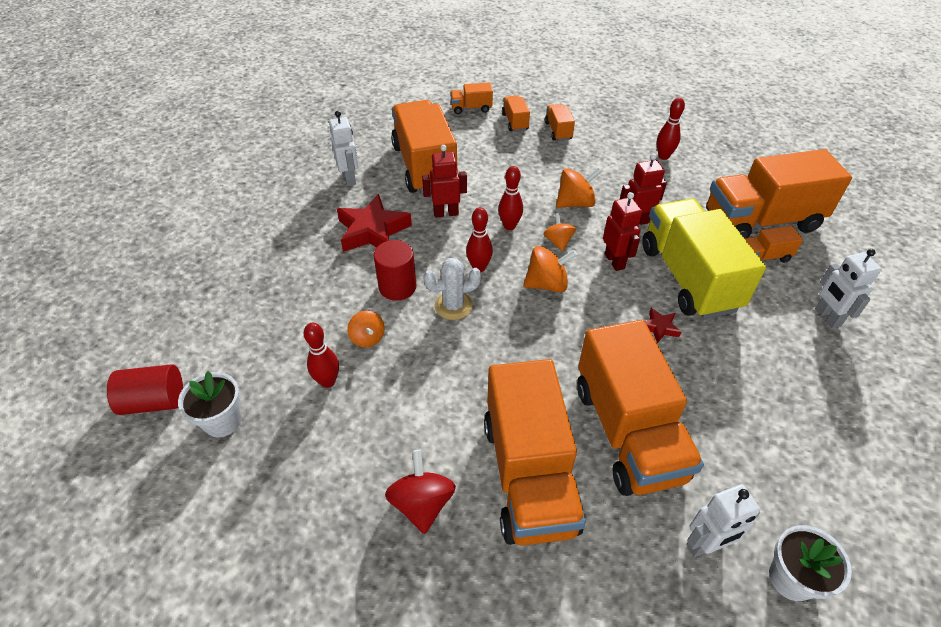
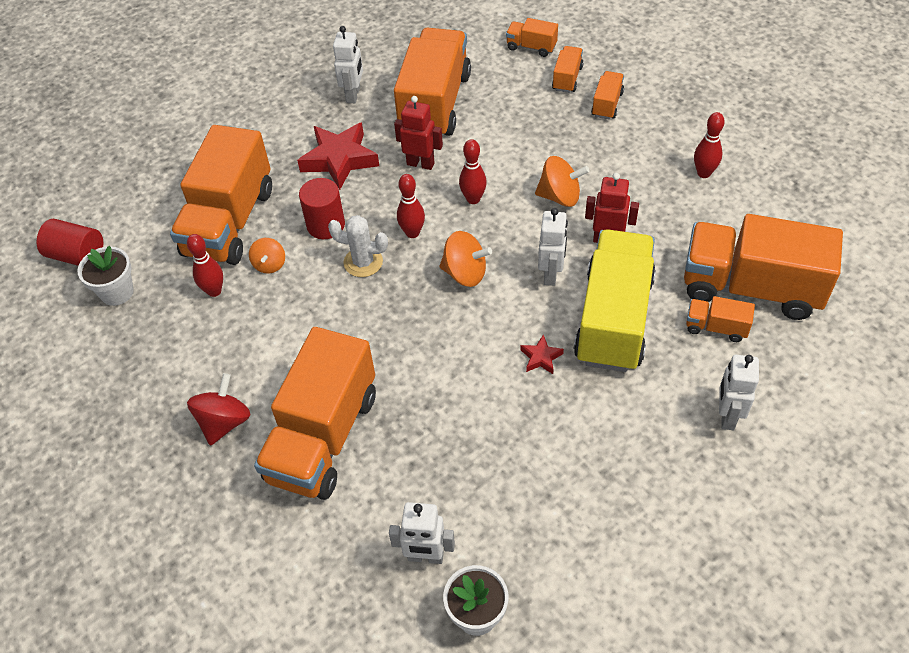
camera: 30 degrees right, 5 degrees up
(558, 241) = (509, 233): orange spinning top -> none
(614, 261) = (551, 274): red robot -> white robot
(627, 431) = (433, 438): orange truck -> orange truck (229, 222)

